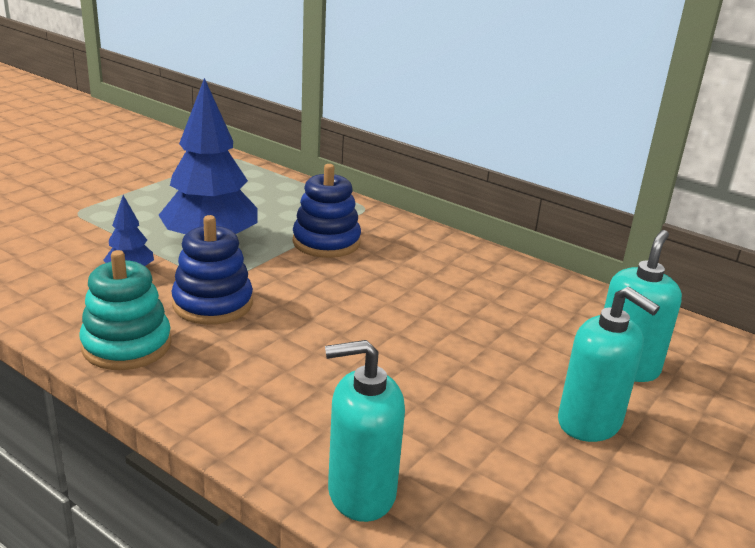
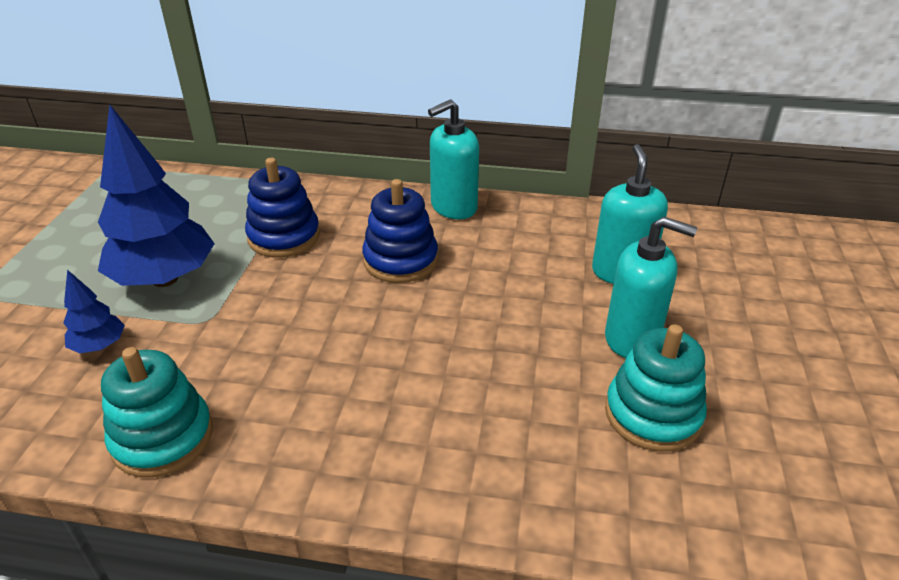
camera: 25 degrees left, 10 degrees up
(213, 304) = (219, 351): blue stacking toy -> blue stacking toy (400, 260)
(361, 493) = (505, 496): turquoise soap dispenser -> turquoise soap dispenser (453, 207)
(558, 489) = (652, 414): none -> turquoise stacking toy

